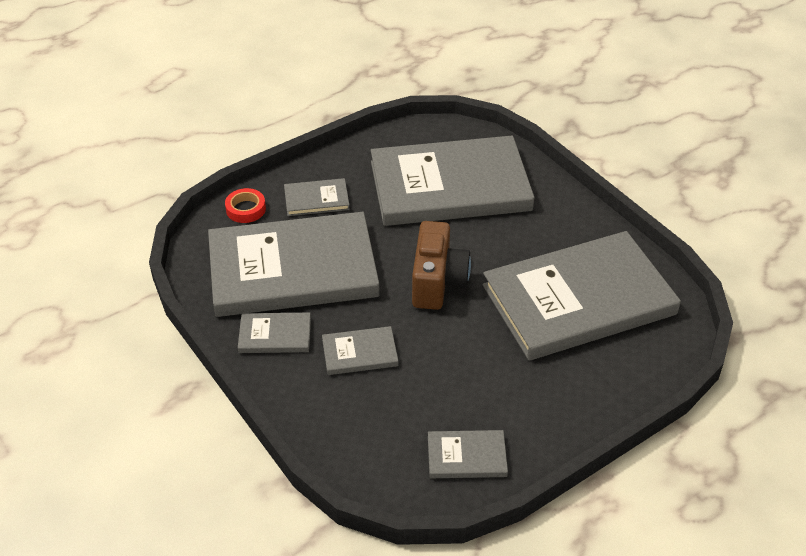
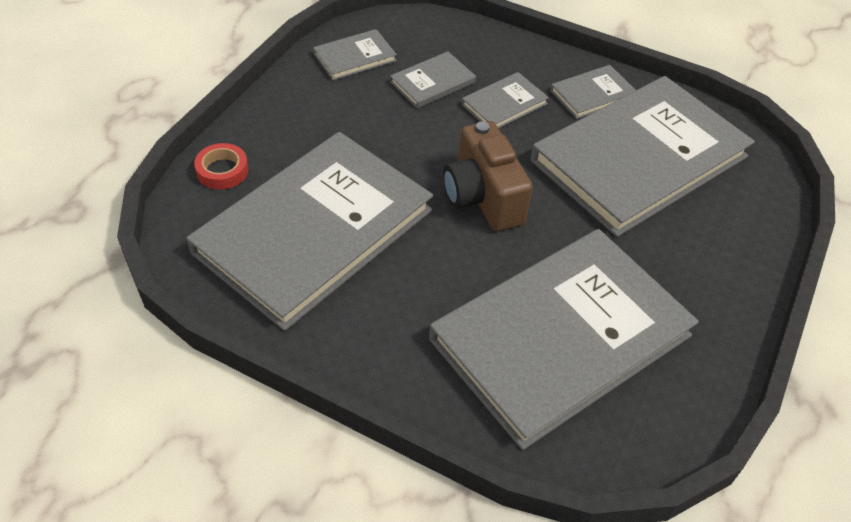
camera: 150 degrees right, 5 degrees up
(246, 209) = (759, 208): red tape -> red tape (222, 170)
(316, 199) = (699, 251): grey book -> grey book (432, 82)

